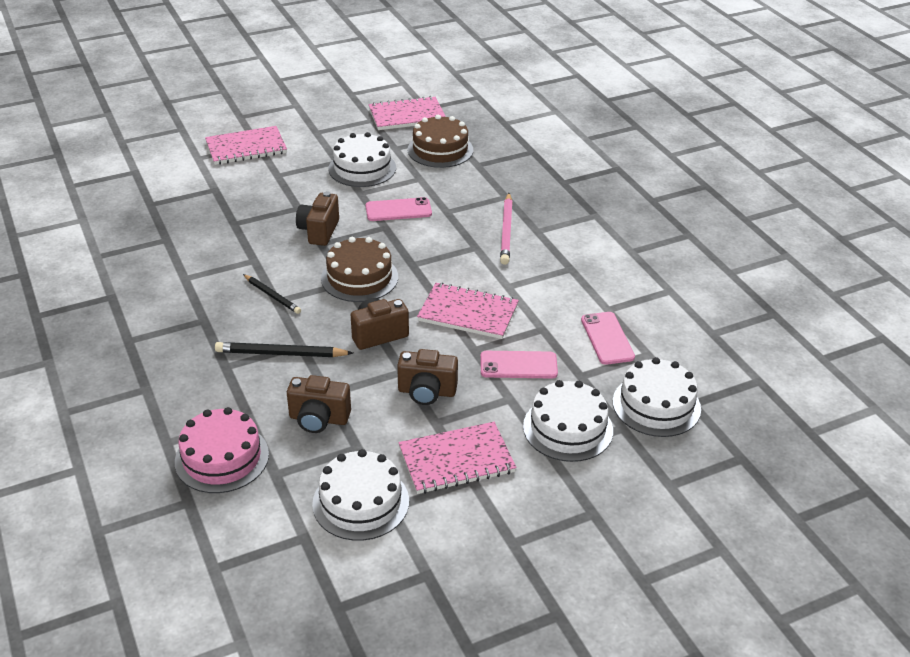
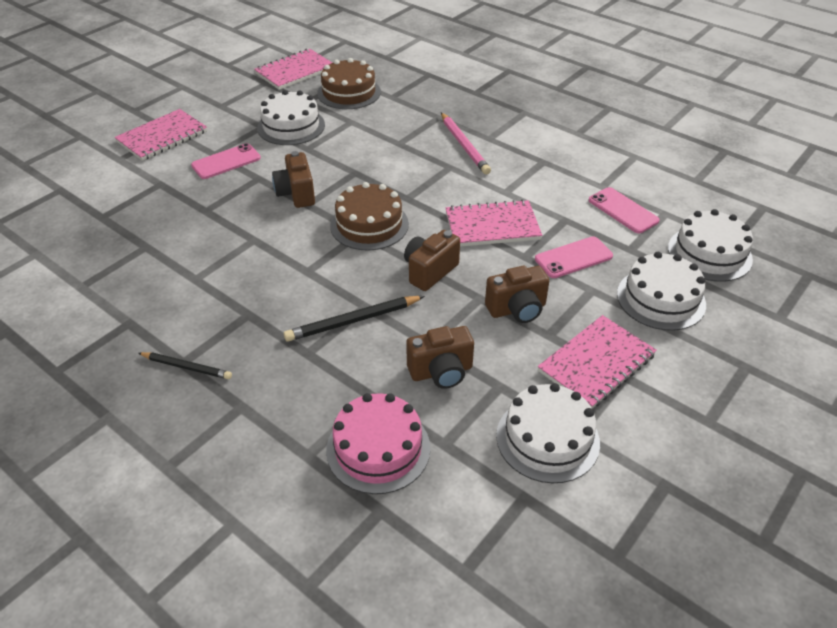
camera: 25 degrees left, 5 degrees up
(272, 296) = (299, 268): black pencil -> black pencil (187, 367)
(398, 210) = (355, 154): pink phone -> pink phone (226, 162)

